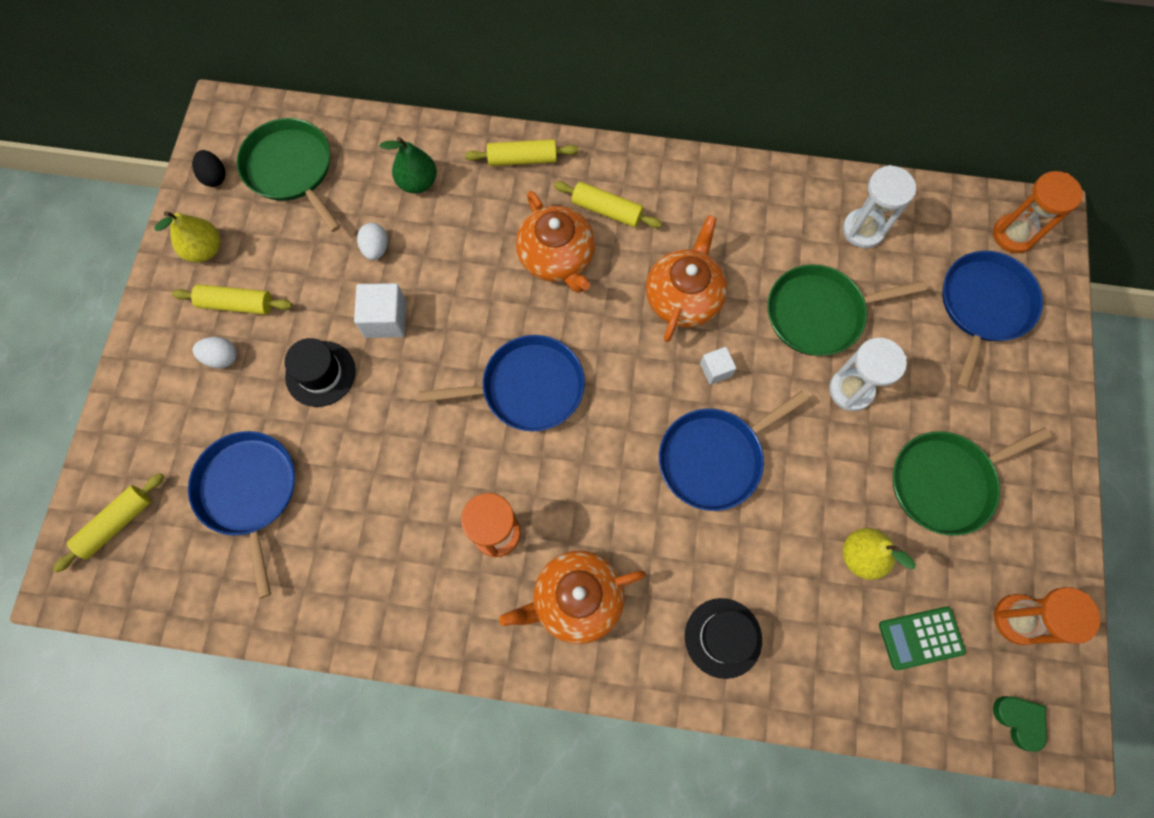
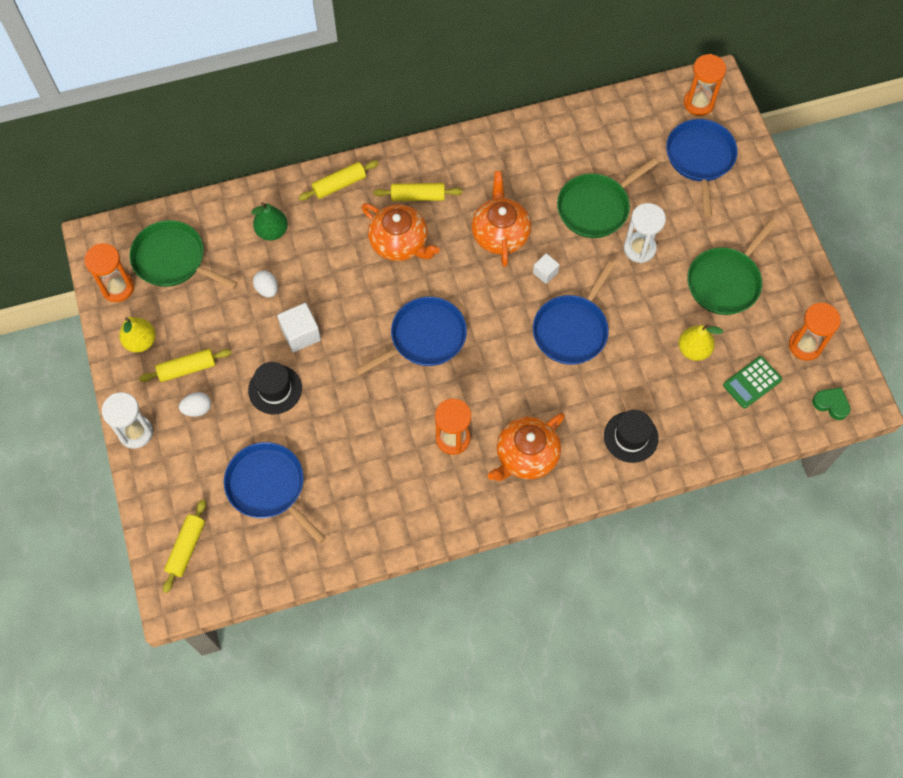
camera: 25 degrees left, 5 degrees down
(214, 177) = (117, 288): black egg -> orange hourglass
(863, 230) = (599, 139): white hourglass -> white hourglass (136, 432)

